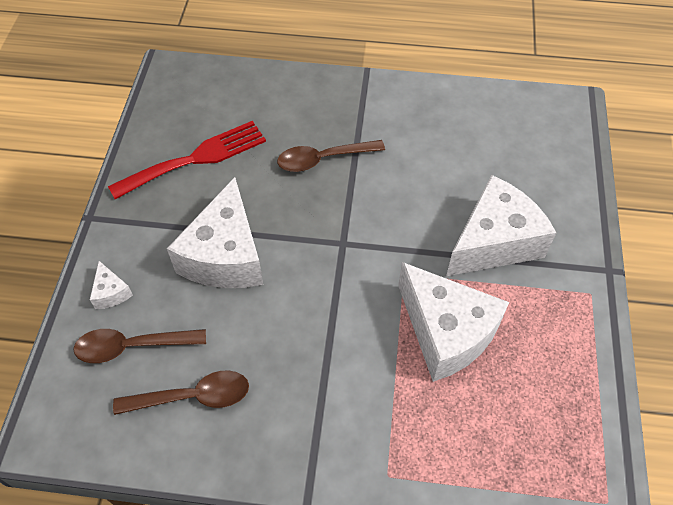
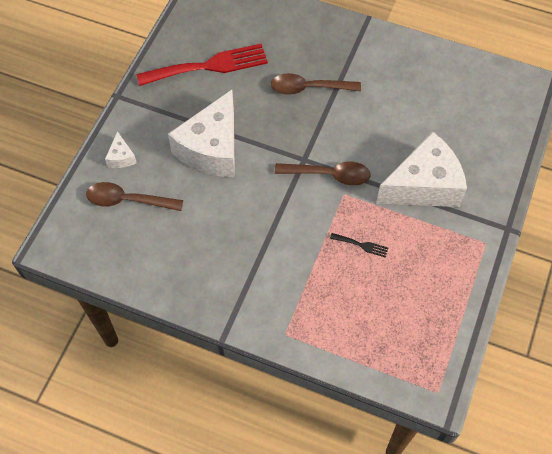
camera: 15 degrees right, 5 degrees up
(192, 397) = (162, 246): brown spoon -> brown spoon (329, 175)
(446, 332) = (361, 245): white cheese -> black fork

